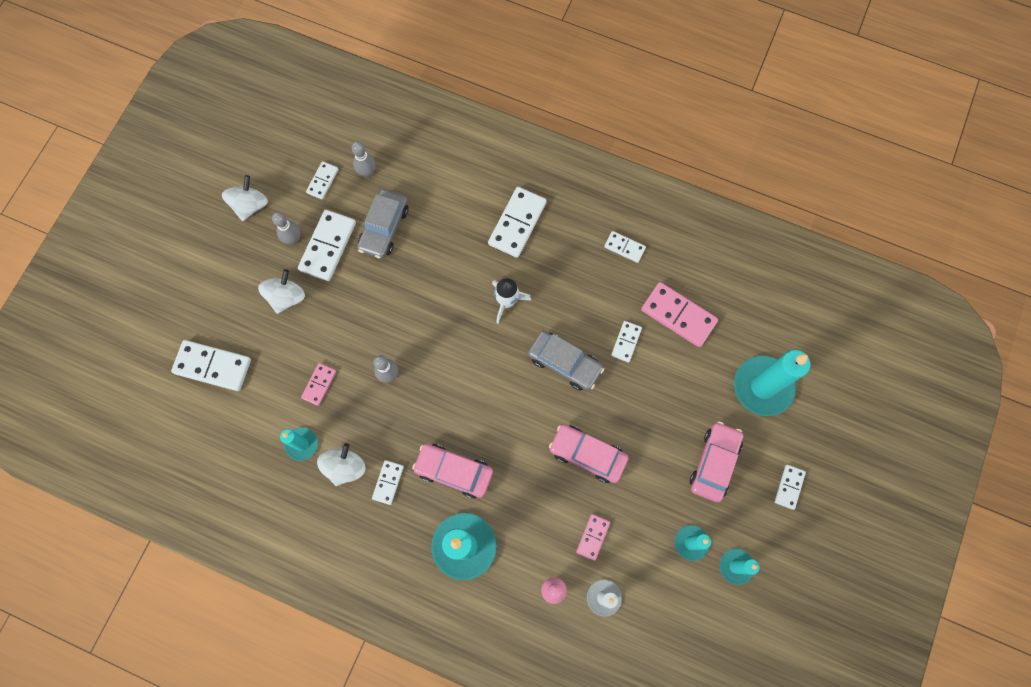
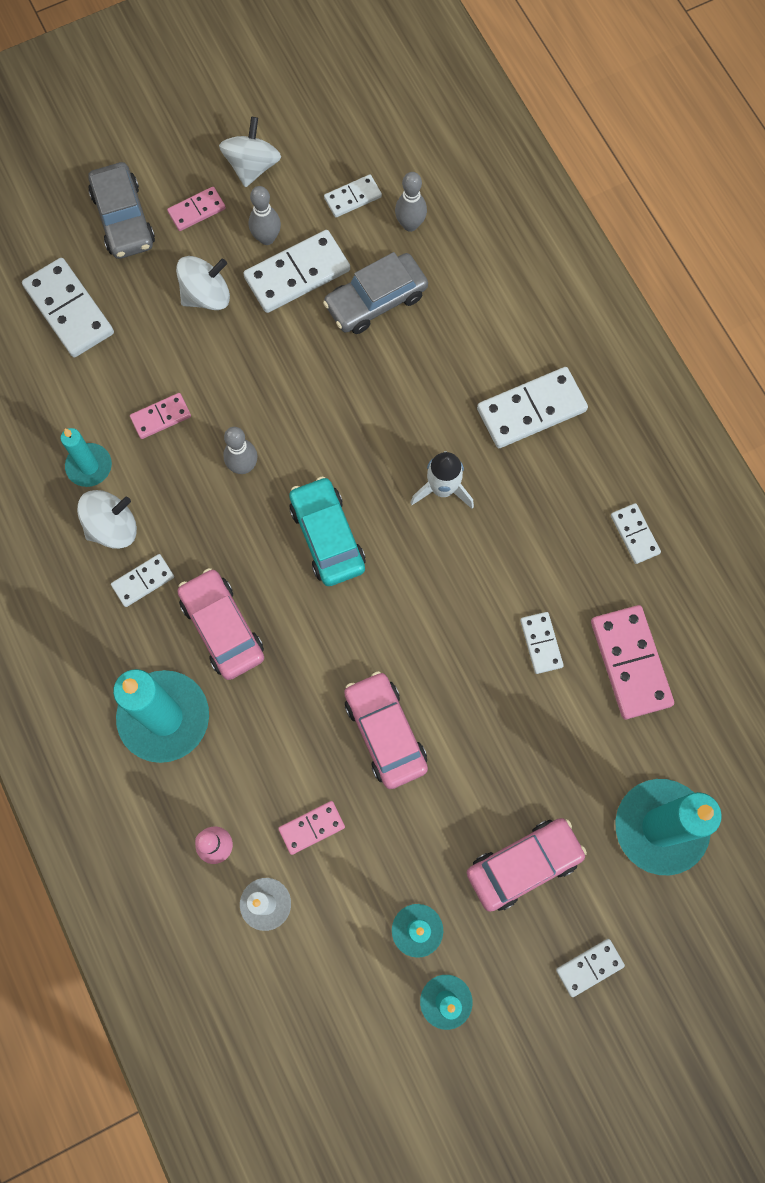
camera: 40 degrees right, 0 degrees up
(239, 254) = (197, 210): none -> pink domino
(250, 205) = (252, 166): white spinning top -> white spinning top turned 45 degrees counterclockwise
(468, 376) = (327, 536): none -> turquoise car
(564, 363) = (449, 609): grey car -> grey car (123, 219)
(626, 342) = (541, 643): white domino -> white domino turned 75 degrees counterclockwise

